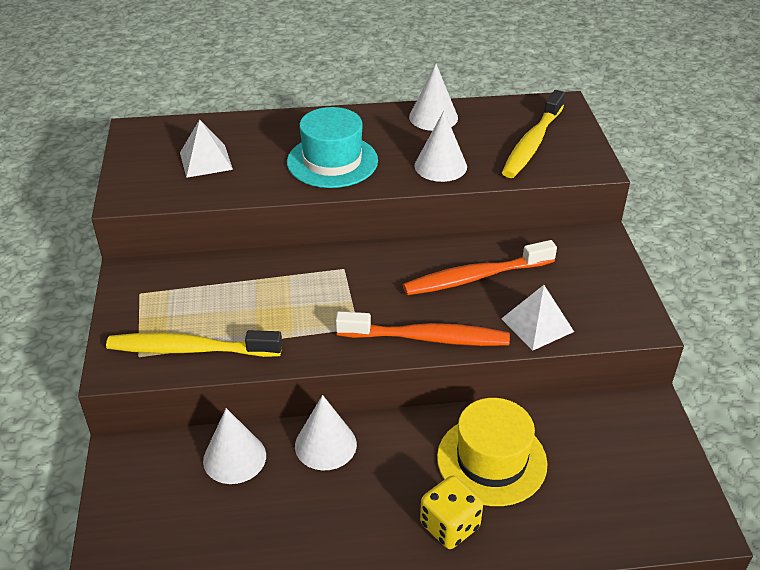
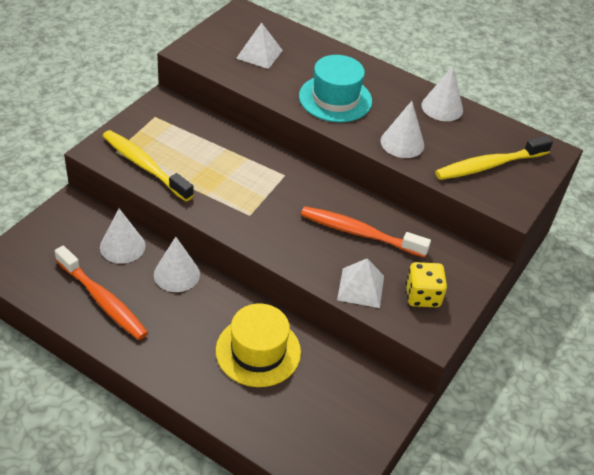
camera: 35 degrees right, 5 degrees up
(427, 338) = (282, 248): orange toothbrush -> orange toothbrush (103, 300)
(449, 526) = (190, 366): yellow dice -> yellow dice (422, 296)

